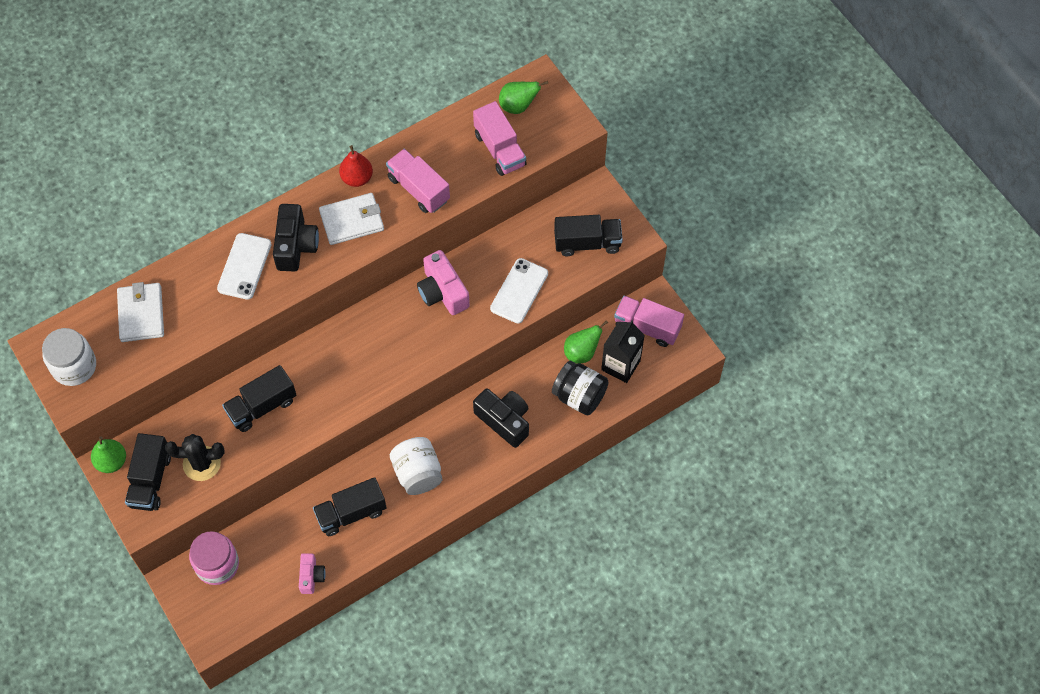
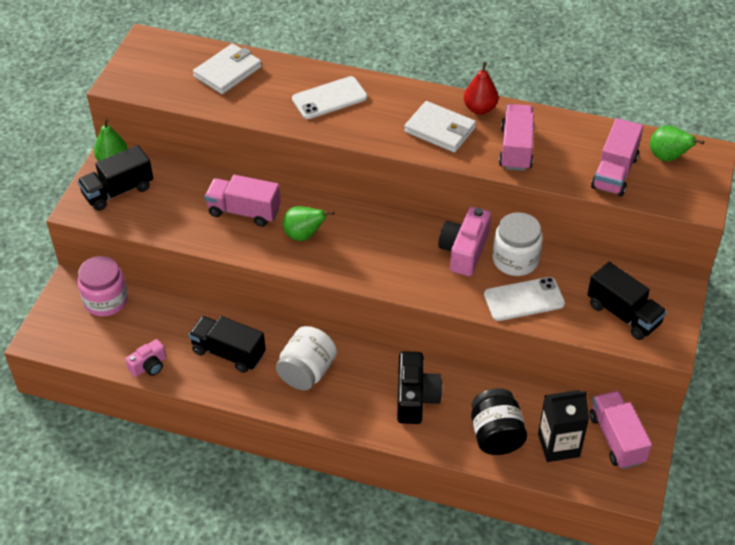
camera: 50 degrees right, 15 degrees down
(74, 366) = (148, 66): white jar -> white jar (515, 260)
(201, 463) = (160, 210): black cactus -> none
(262, 406) = (244, 211): black truck -> pink truck
(296, 245) = (380, 113): black camera -> none
(581, 352) = (537, 408): green pear -> green pear (304, 235)

